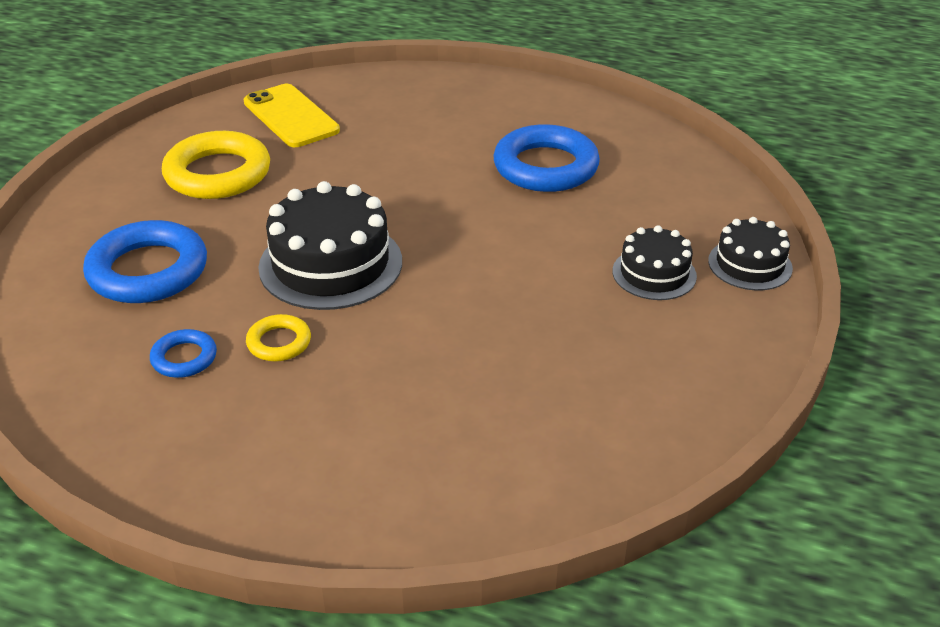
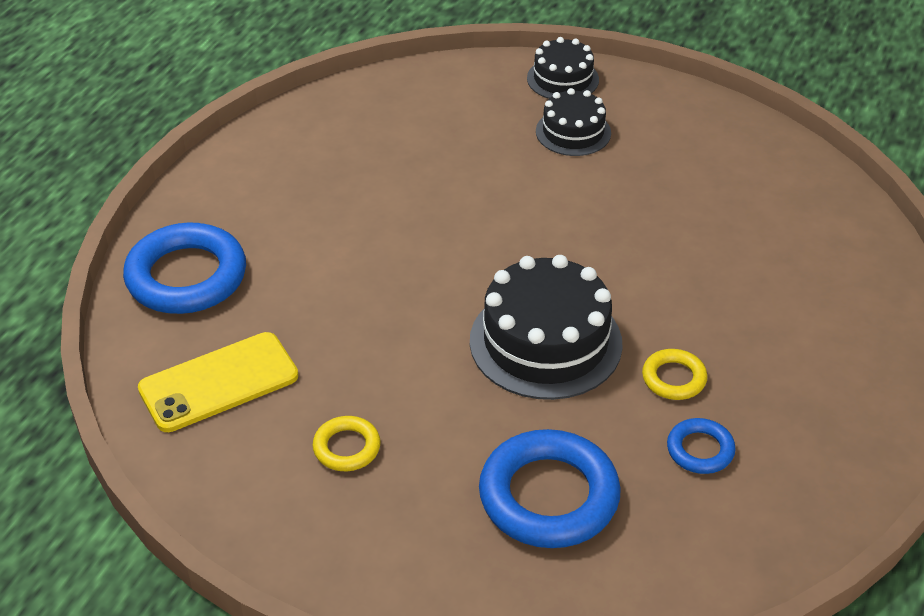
camera: 85 degrees left, 5 degrees up
(218, 173) = (347, 447): yellow ring -> yellow ring, size x0.50
(545, 167) = (384, 178): blue ring -> blue ring (186, 276)

